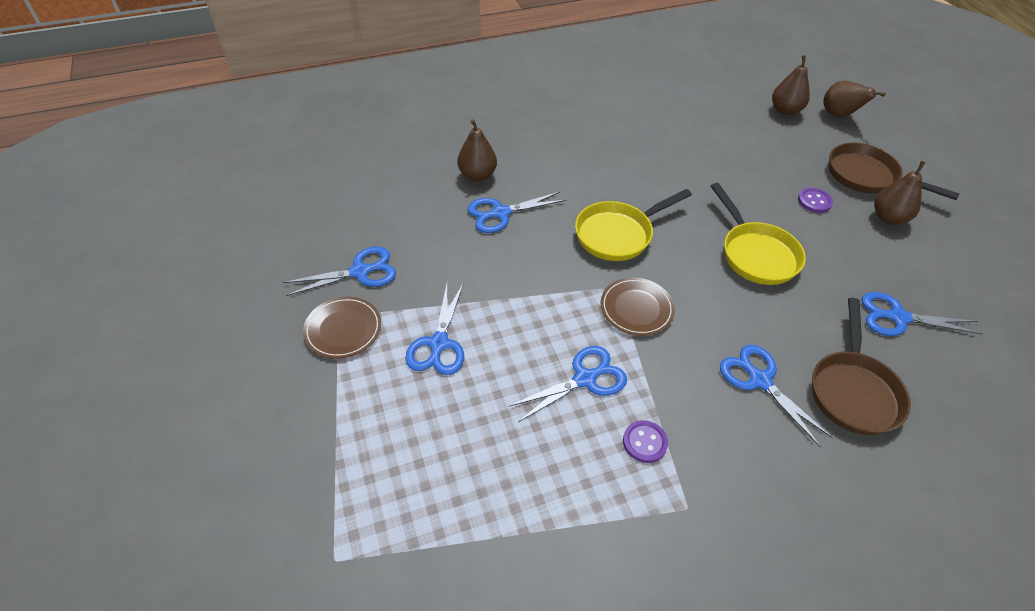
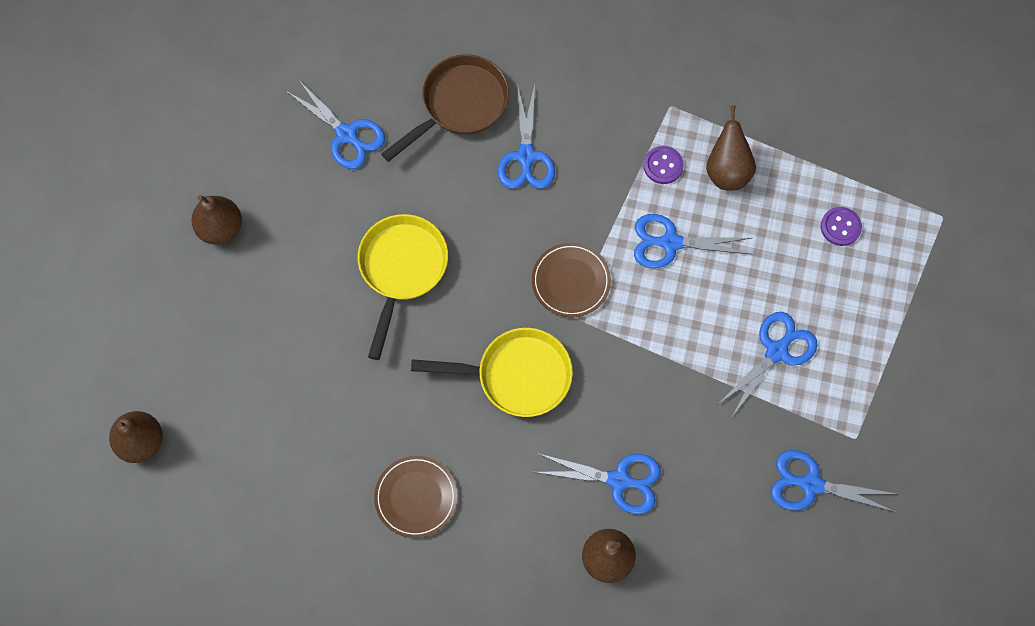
camera: 145 degrees left, 20 degrees up
(343, 329) = (857, 420): brown plate -> brown plate (416, 497)
(814, 201) = (271, 292): purple button -> purple button (840, 227)
(838, 115) = (86, 393): brown pear -> brown pear (727, 171)
(867, 176) = (174, 288): brown pan -> none

